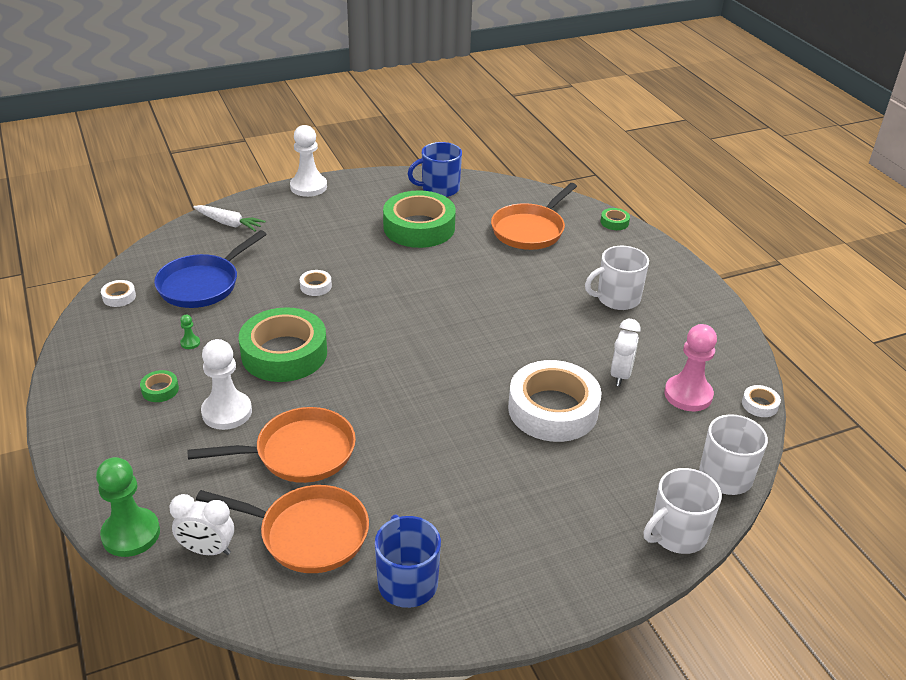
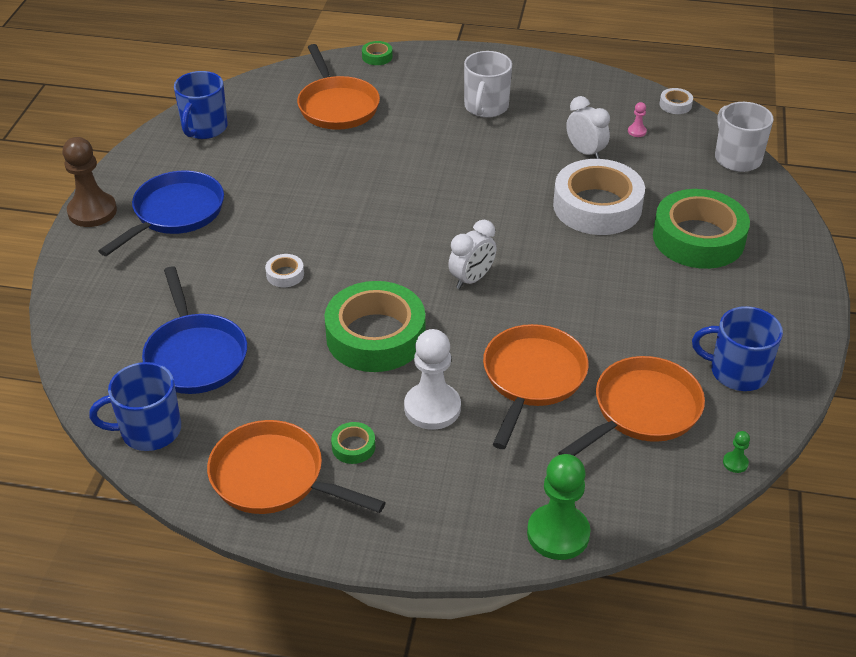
camera: 55 degrees left, 5 degrees up
(107, 366) = (274, 477): none -> orange pan
(119, 297) = (149, 430): white tape -> blue mug
(190, 343) = (293, 399): green pawn -> green pawn (735, 463)
(207, 550) = (617, 484): white clock -> white clock (472, 279)
(229, 223) = (96, 296): white carrot -> none
(308, 187) = (92, 211): white pawn -> brown pawn
(337, 216) = (175, 213): none -> blue pan
(419, 227) = (257, 168): green tape -> green tape (698, 238)
(677, 534) = (779, 210): white mug -> none
(688, 395) = (637, 131): pink pawn -> pink pawn, size x0.42

